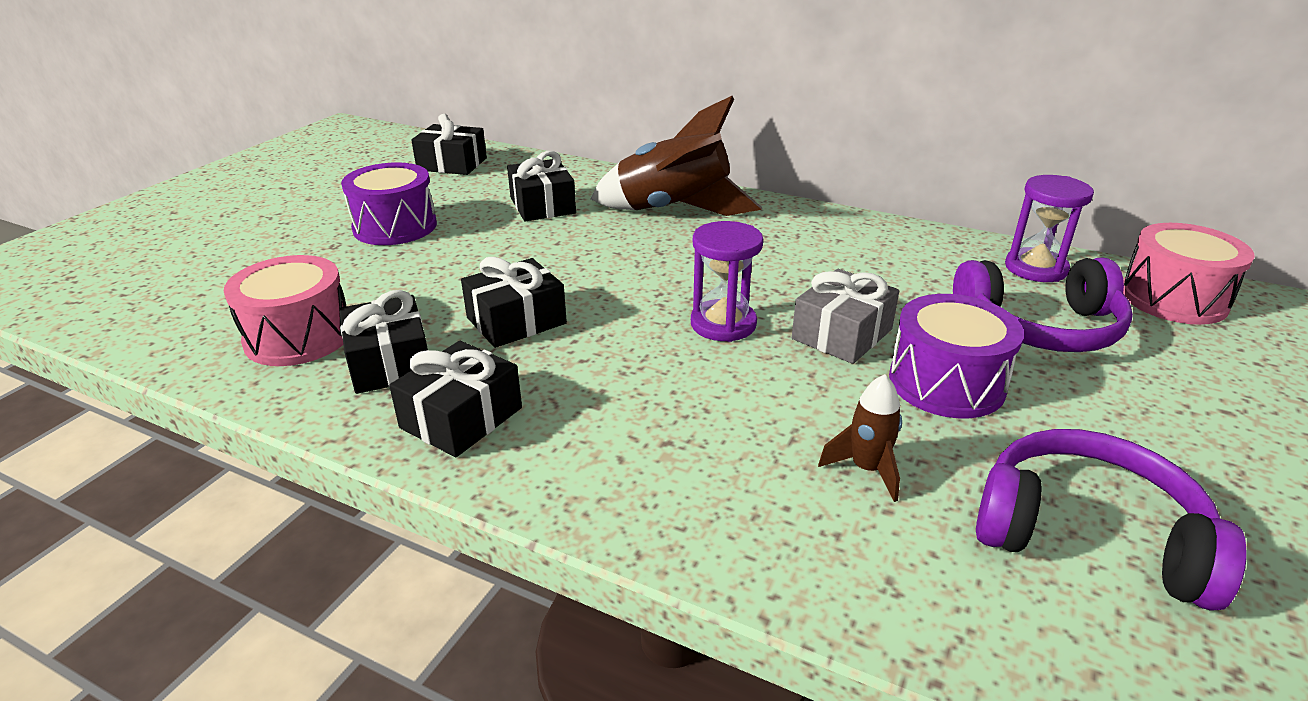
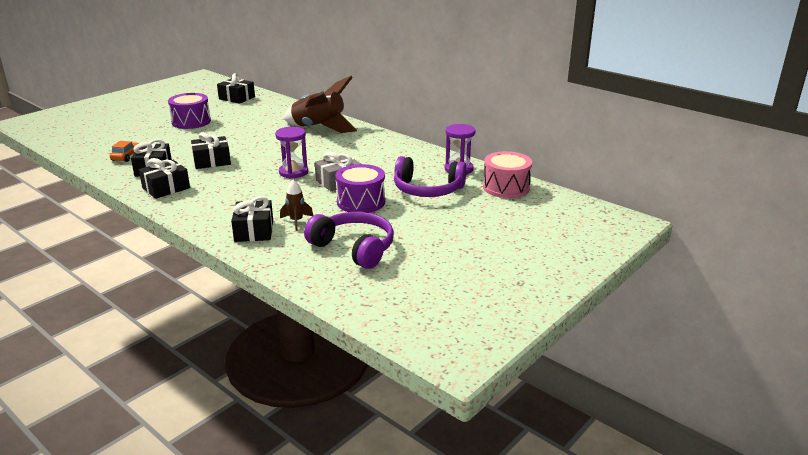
camera: 15 degrees right, 5 degrees down
(298, 336) = (126, 156): pink drum -> orange car
(542, 205) = (262, 120): black gift -> black gift (254, 231)

